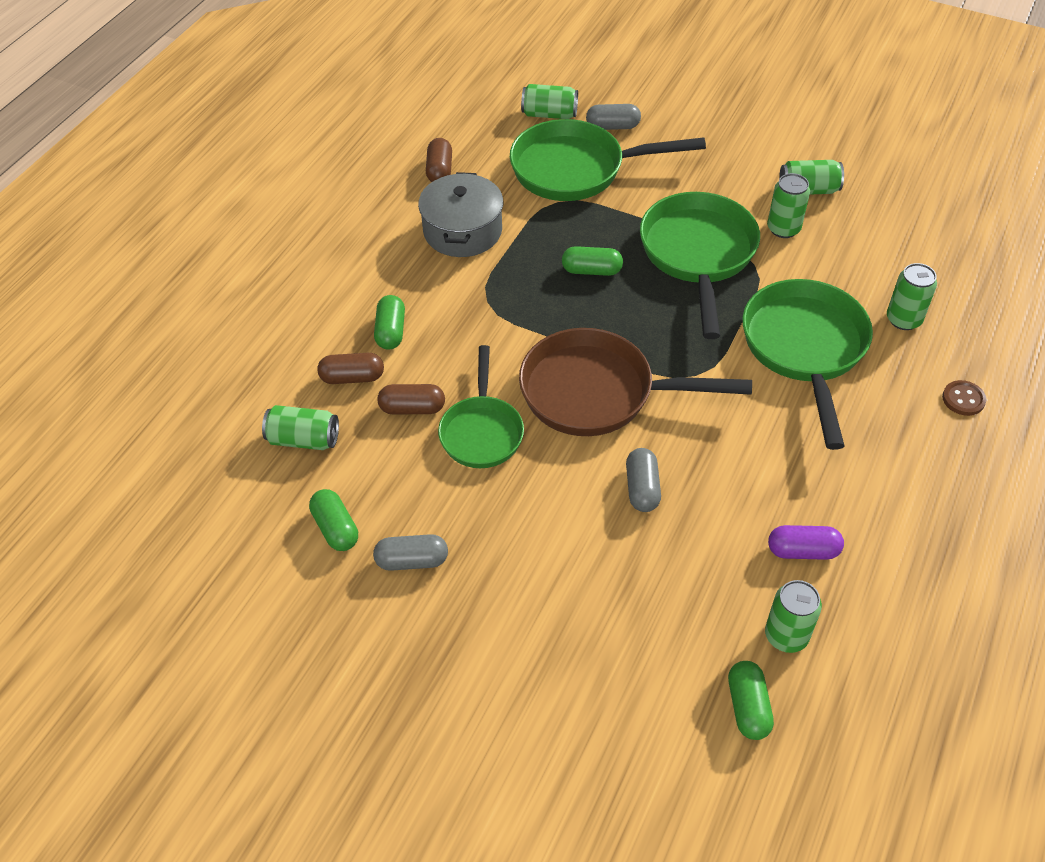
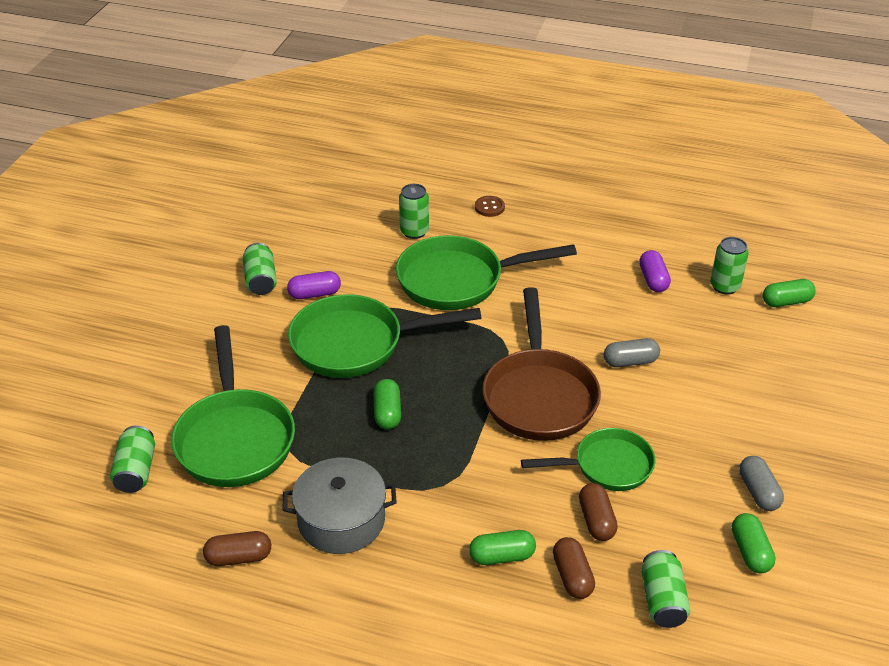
camera: 100 degrees left, 10 degrees down
(335, 528) = (750, 552): green capsule -> green capsule turned 60 degrees counterclockwise
(612, 126) = (161, 416): grey capsule -> none
(783, 229) = (314, 294): green can -> purple capsule

